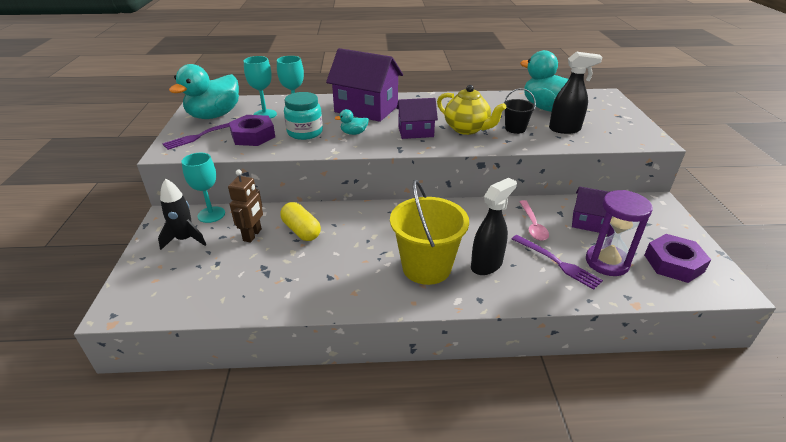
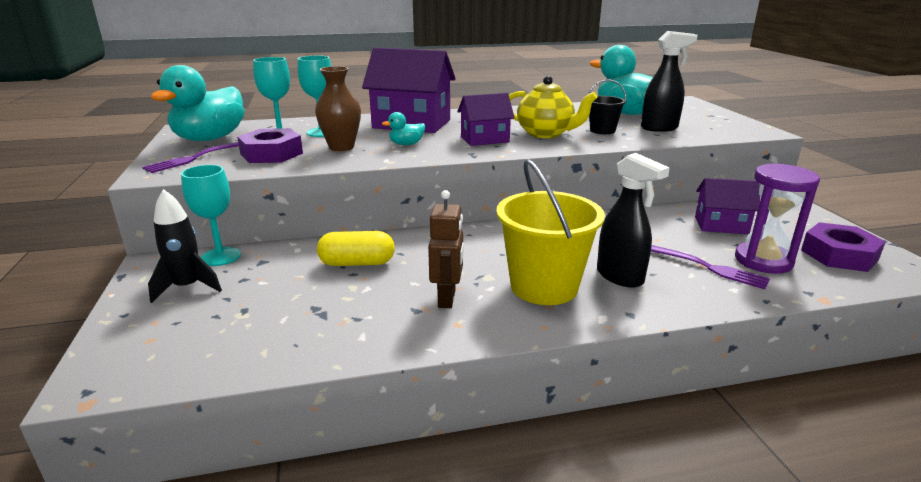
camera: 10 degrees left, 10 degrees down
(252, 235) = (288, 274): brown robot -> brown robot (447, 299)
(301, 230) = (357, 263): yellow capsule -> yellow capsule turned 45 degrees counterclockwise
(305, 132) = (341, 147): turquoise jar -> brown vase
(486, 265) = (620, 277): black spray bottle -> black spray bottle turned 105 degrees clockwise
(533, 225) = (655, 233): pink spoon -> none

